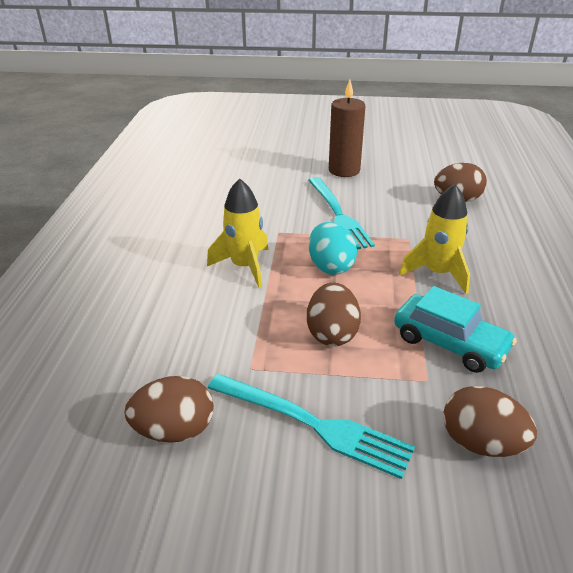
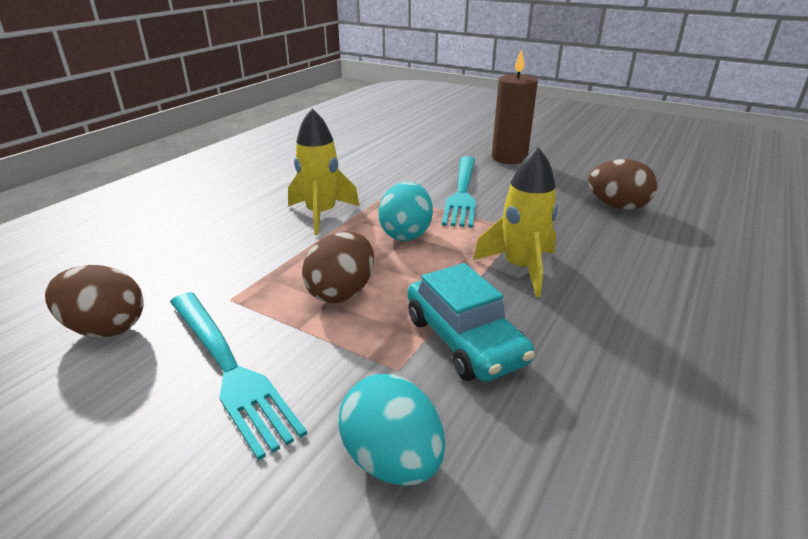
camera: 25 degrees right, 5 degrees down
(480, 443) = (392, 460): brown egg -> turquoise egg

